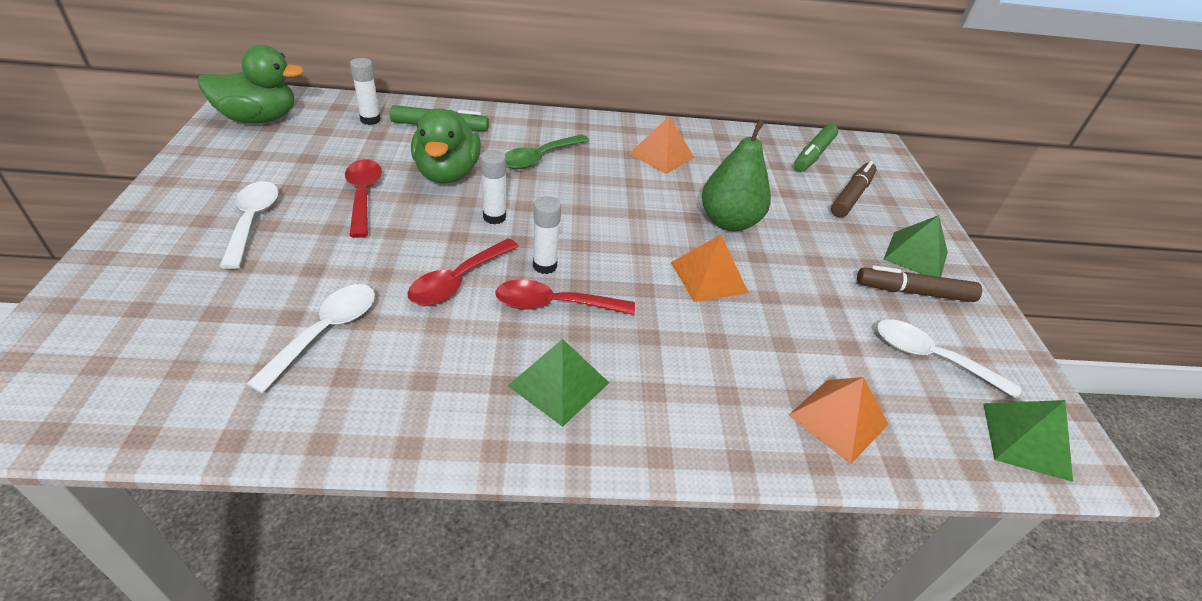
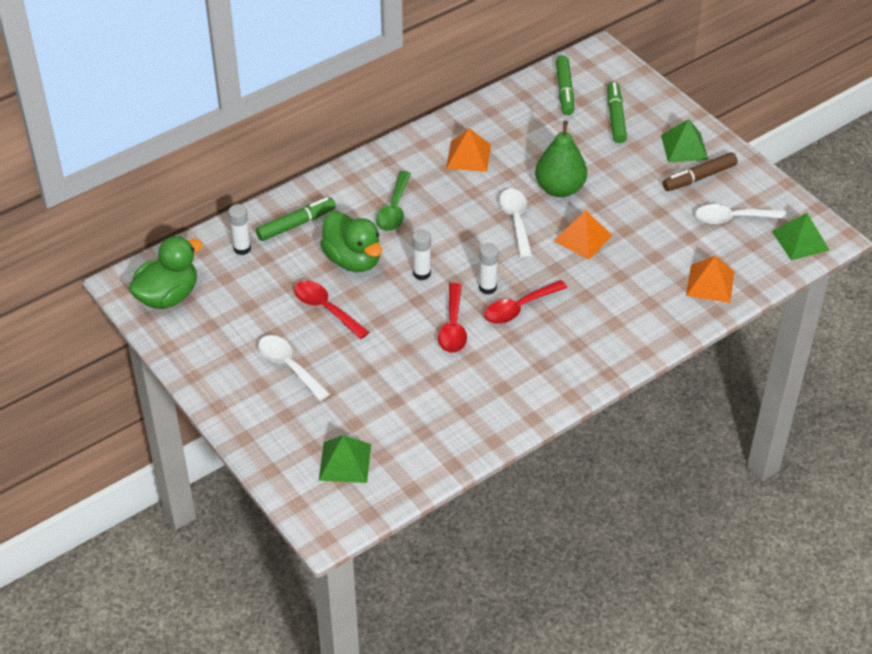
camera: 30 degrees left, 5 degrees up
(326, 332) = (424, 396): white spoon -> white spoon (516, 221)
(558, 384) = (567, 348): green pyramid -> green pyramid (345, 462)
(851, 196) = (615, 117): brown marker -> green marker

